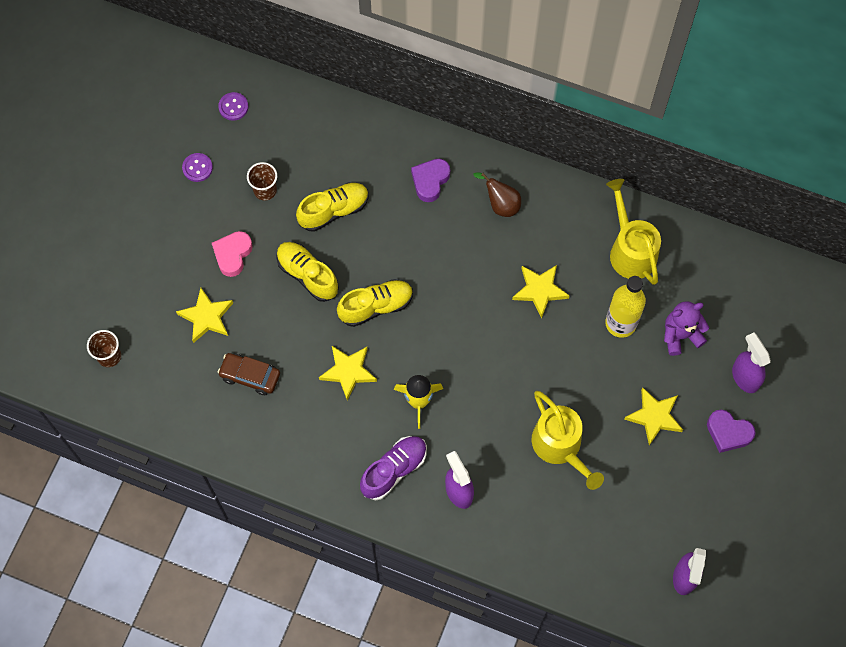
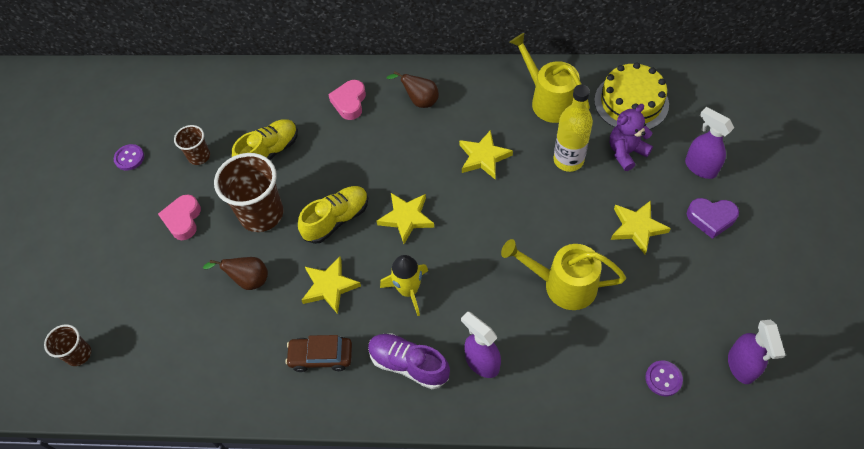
camera: 15 degrees left, 10 degrees down
(206, 317) = (172, 283): yellow star -> yellow star (406, 218)
(233, 107) = (150, 100): purple button -> purple button (663, 379)
(250, 376) = (231, 324): brown car -> brown car (321, 356)
(276, 338) = (248, 280): none -> brown pear
(307, 275) = (261, 214): yellow shoe -> brown cup
(394, 470) = (408, 364): purple shoe -> purple shoe turned 90 degrees counterclockwise
(430, 181) = (349, 102): purple heart -> pink heart
(560, 447) = (562, 285): yellow watering can -> yellow watering can turned 150 degrees clockwise
(711, 282) = (631, 102): none -> yellow cake

